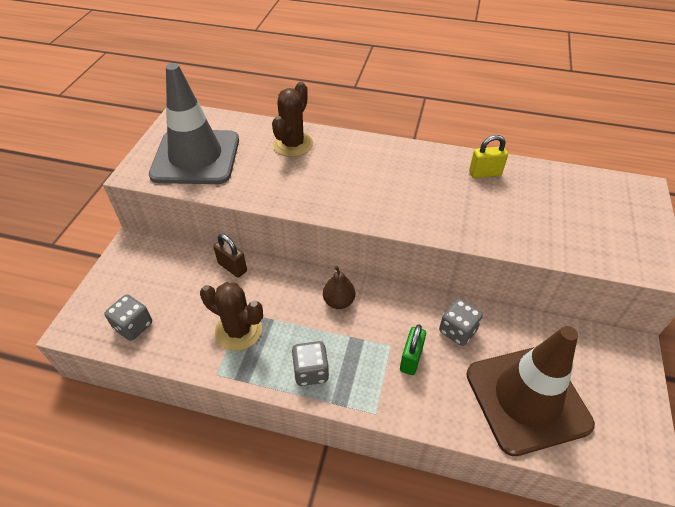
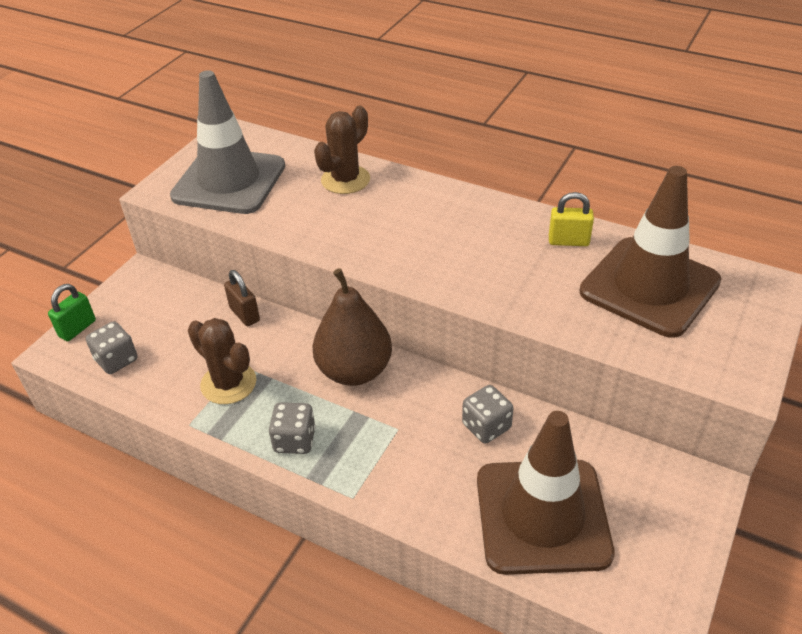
camera: 15 degrees right, 5 degrees down
(339, 301) = (354, 371): brown pear -> brown pear, size x1.95
(411, 359) = (416, 448): green padlock -> green padlock (77, 328)
(558, 202) = (649, 287): none -> brown traffic cone

